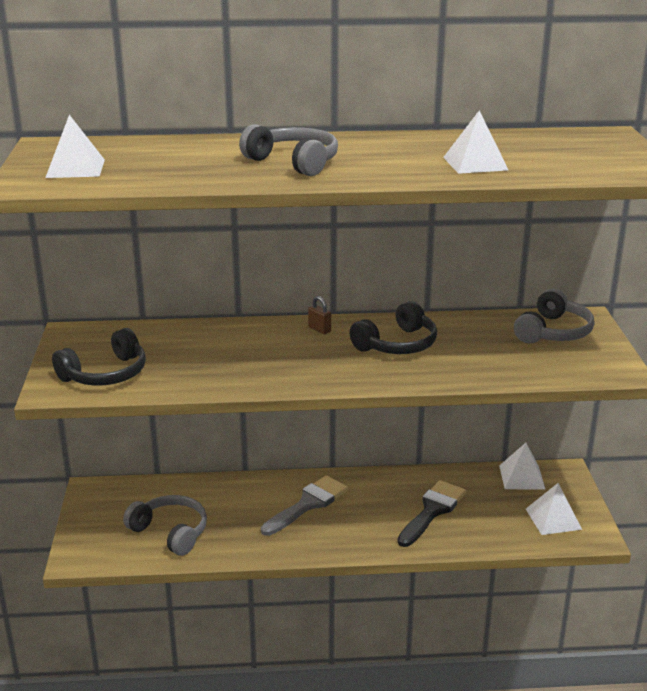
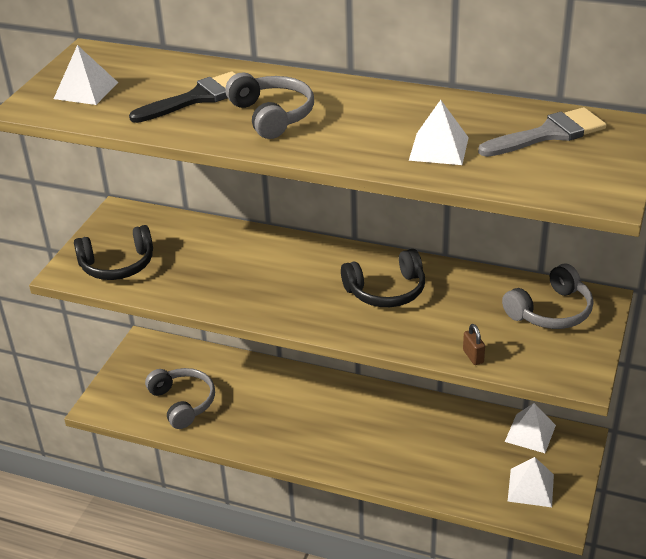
camera: 25 degrees right, 10 degrees up
(308, 504) = (312, 407): grey brush -> grey brush (549, 134)
(319, 329) = (328, 256): brown padlock -> brown padlock (473, 356)
(432, 511) = (420, 446): black brush -> black brush (198, 98)

